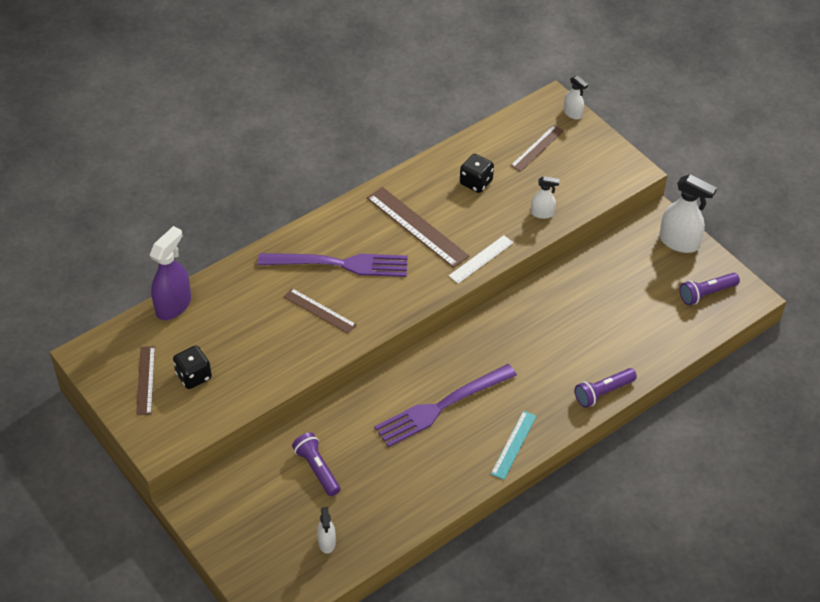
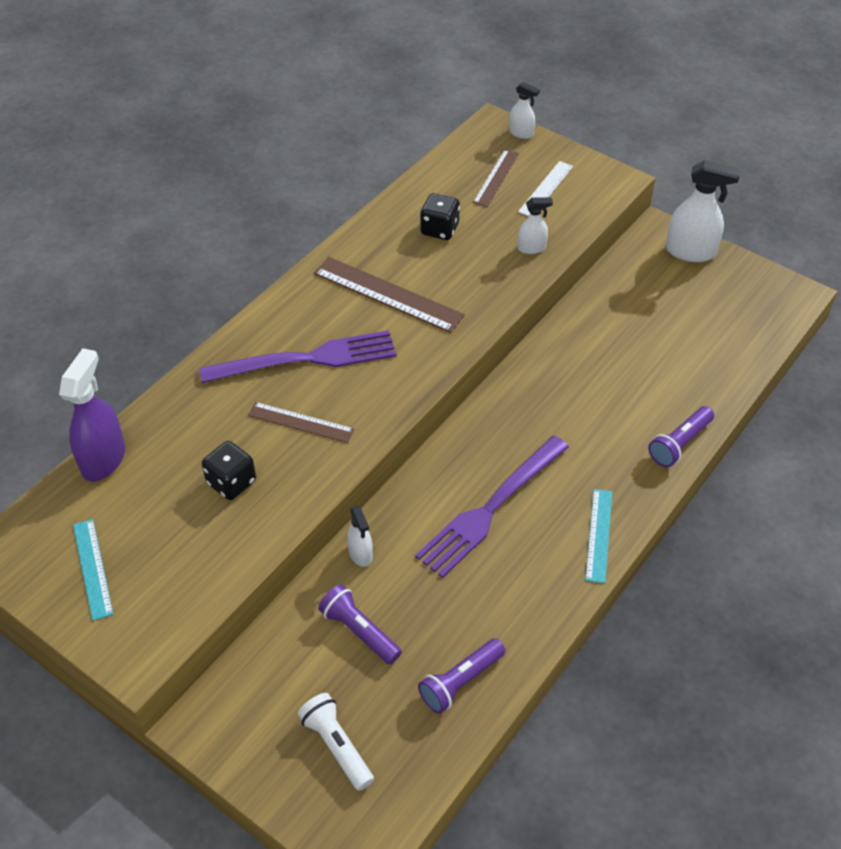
camera: 15 degrees left, 0 degrees up
(146, 380) = (93, 568): brown ruler -> turquoise ruler
(193, 376) = (158, 547): black dice -> black dice (231, 482)
(276, 540) = (337, 746): none -> white flashlight
(326, 542) = (406, 731): white spray bottle -> white spray bottle (360, 554)
(481, 259) = (480, 315): white ruler -> white ruler (546, 189)
(706, 293) = (746, 302): purple flashlight -> purple flashlight (460, 682)

